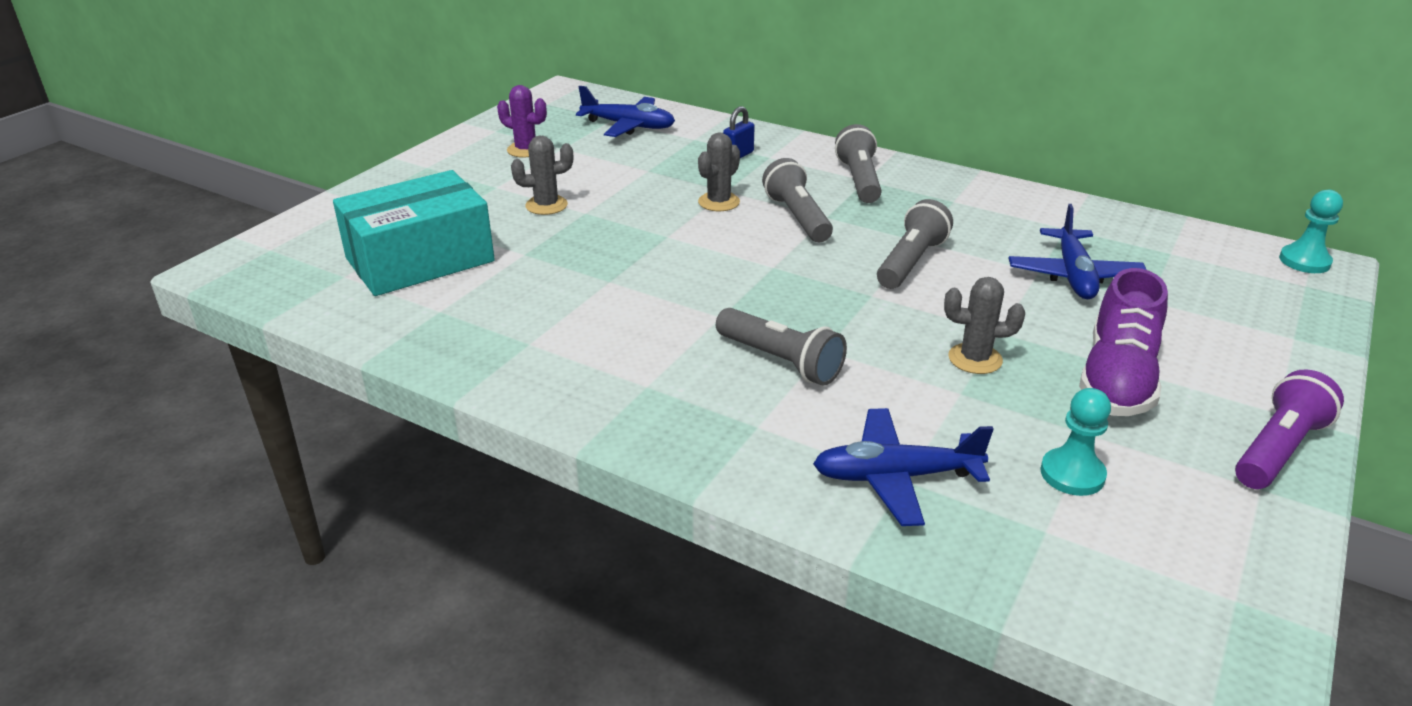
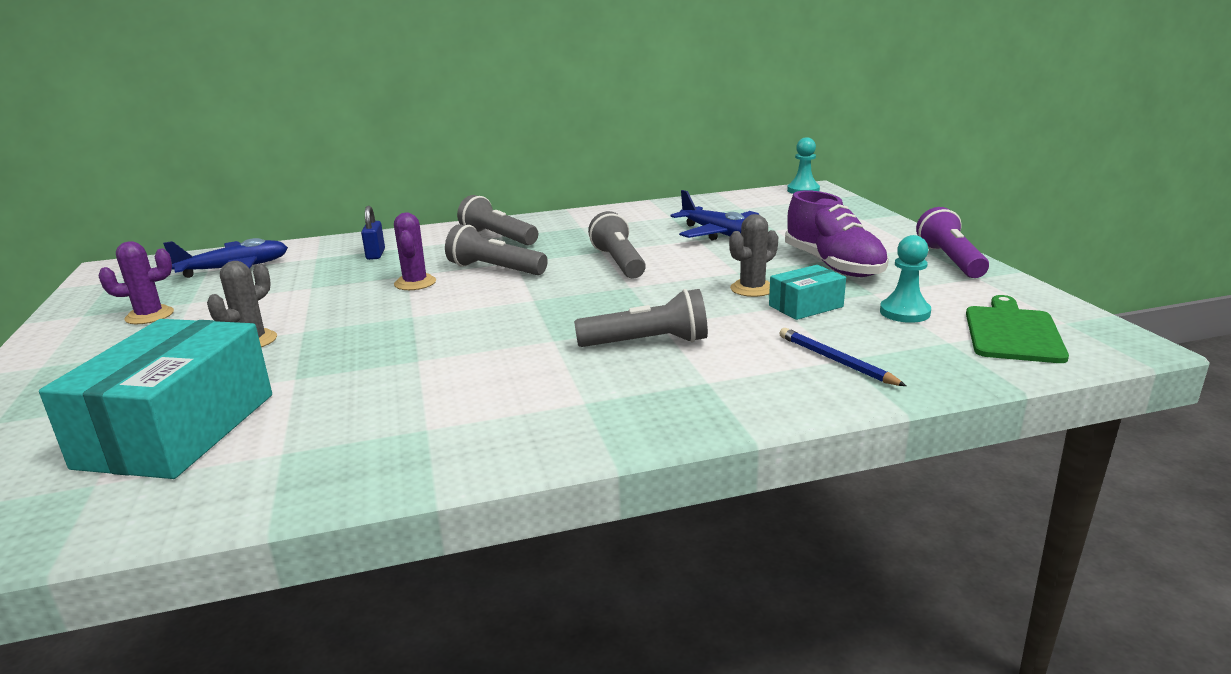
camera: 45 degrees left, 10 degrees down
(719, 202) = (415, 283): grey cactus -> purple cactus
(895, 477) = (836, 361): blue plane -> blue pencil
(986, 407) = (805, 306): none -> turquoise box
(1140, 568) = (1012, 332): none -> green cutting board

